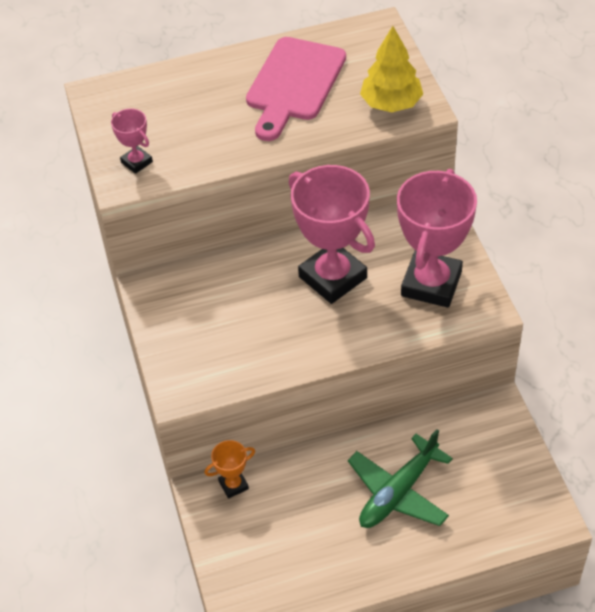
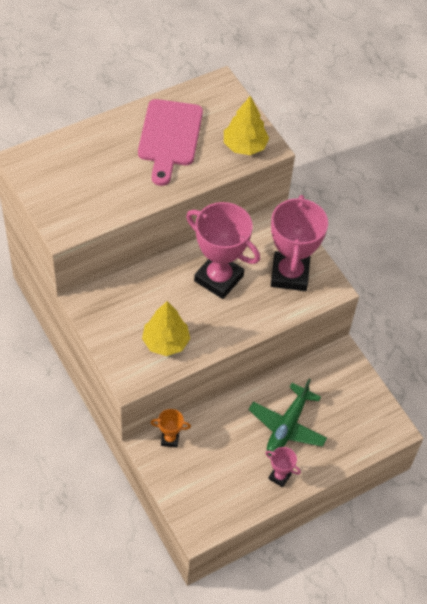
camera: 20 degrees left, 5 degrees up
(137, 162) = (69, 213): pink trophy -> pink trophy (279, 476)
(233, 485) = (170, 439): orange trophy -> orange trophy turned 45 degrees clockwise
(239, 349) = (165, 342): none -> yellow tree

